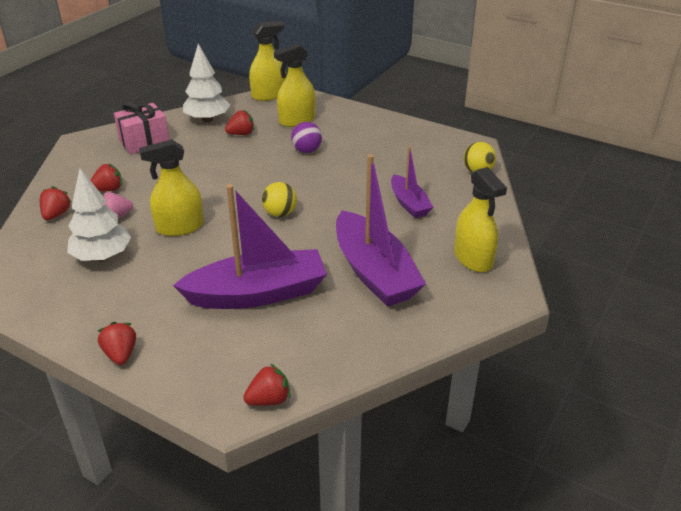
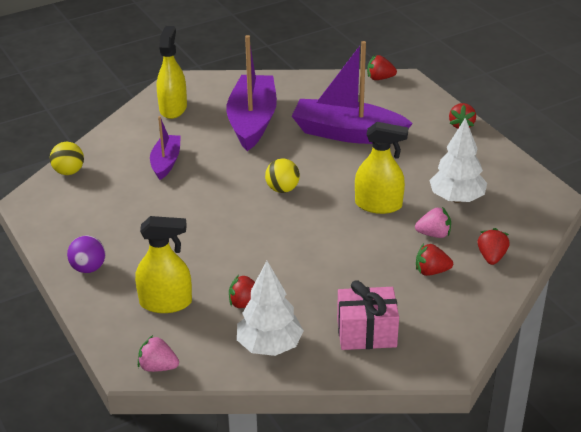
camera: 150 degrees left, 0 degrees up
(56, 214) = (491, 257): red strawberry -> red strawberry turned 150 degrees clockwise
(269, 95) = (158, 367): yellow spray bottle -> pink strawberry
(306, 150) = (196, 252): purple ball -> purple ball (88, 268)

